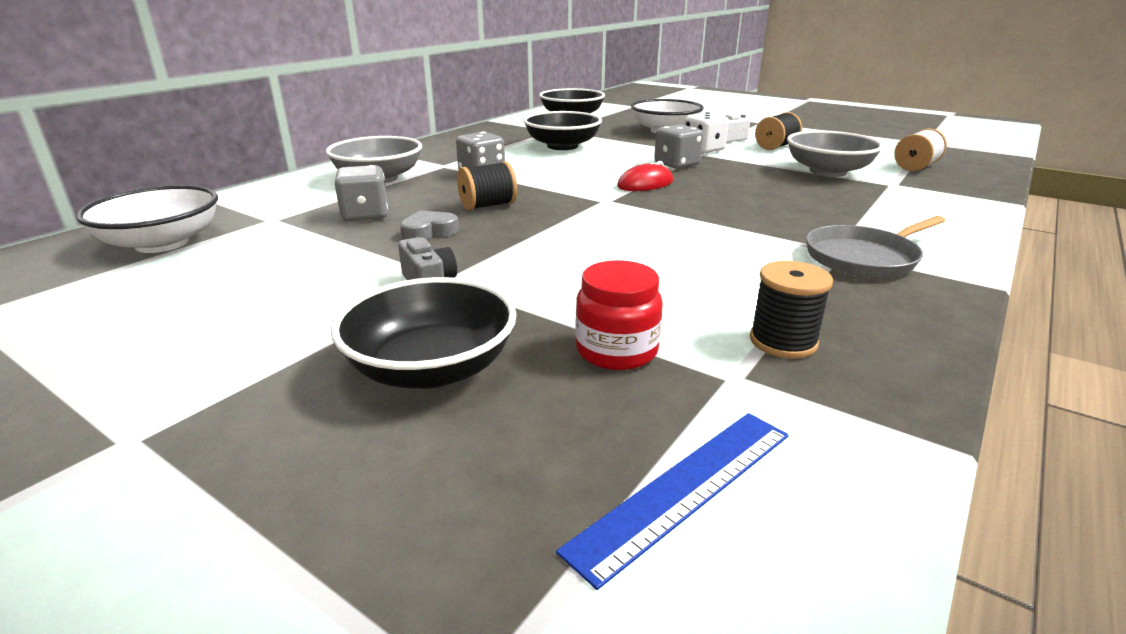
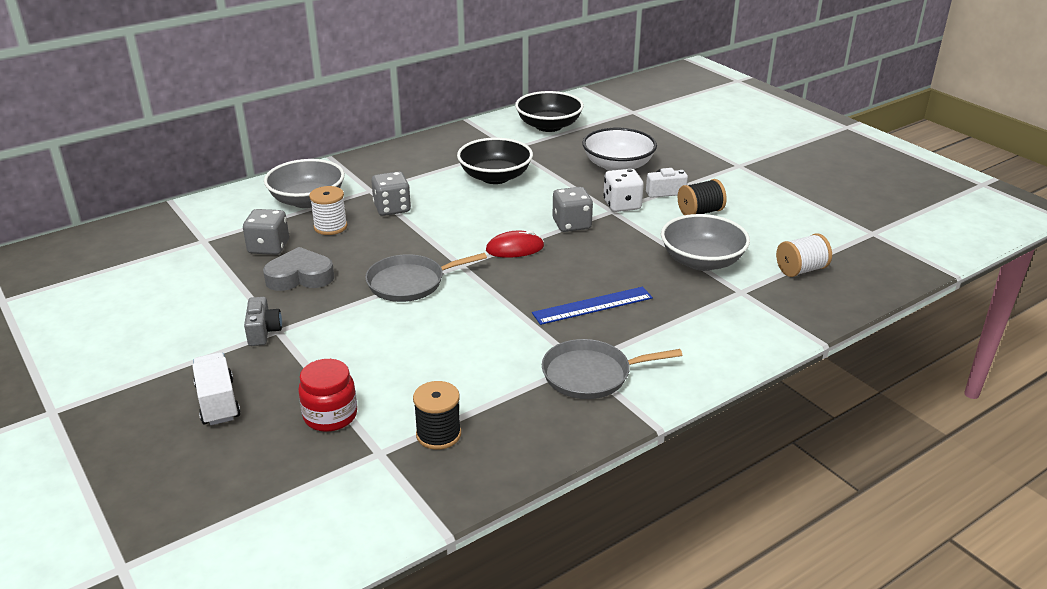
camera: 20 degrees right, 5 degrees up
(162, 243) = (124, 253): white bowl -> none
(426, 192) = (330, 227): none -> white spool
(429, 231) = (300, 276): grey heart -> grey heart, size x1.51
(431, 368) = (218, 402): black bowl -> white truck
(488, 206) = (364, 253): black spool -> none
(567, 219) = (410, 283): none -> grey pan
(685, 489) = (283, 509): blue ruler -> blue ruler (592, 305)

